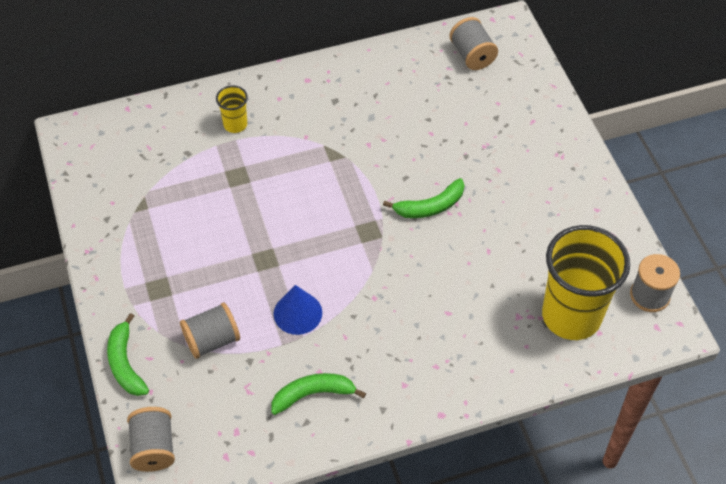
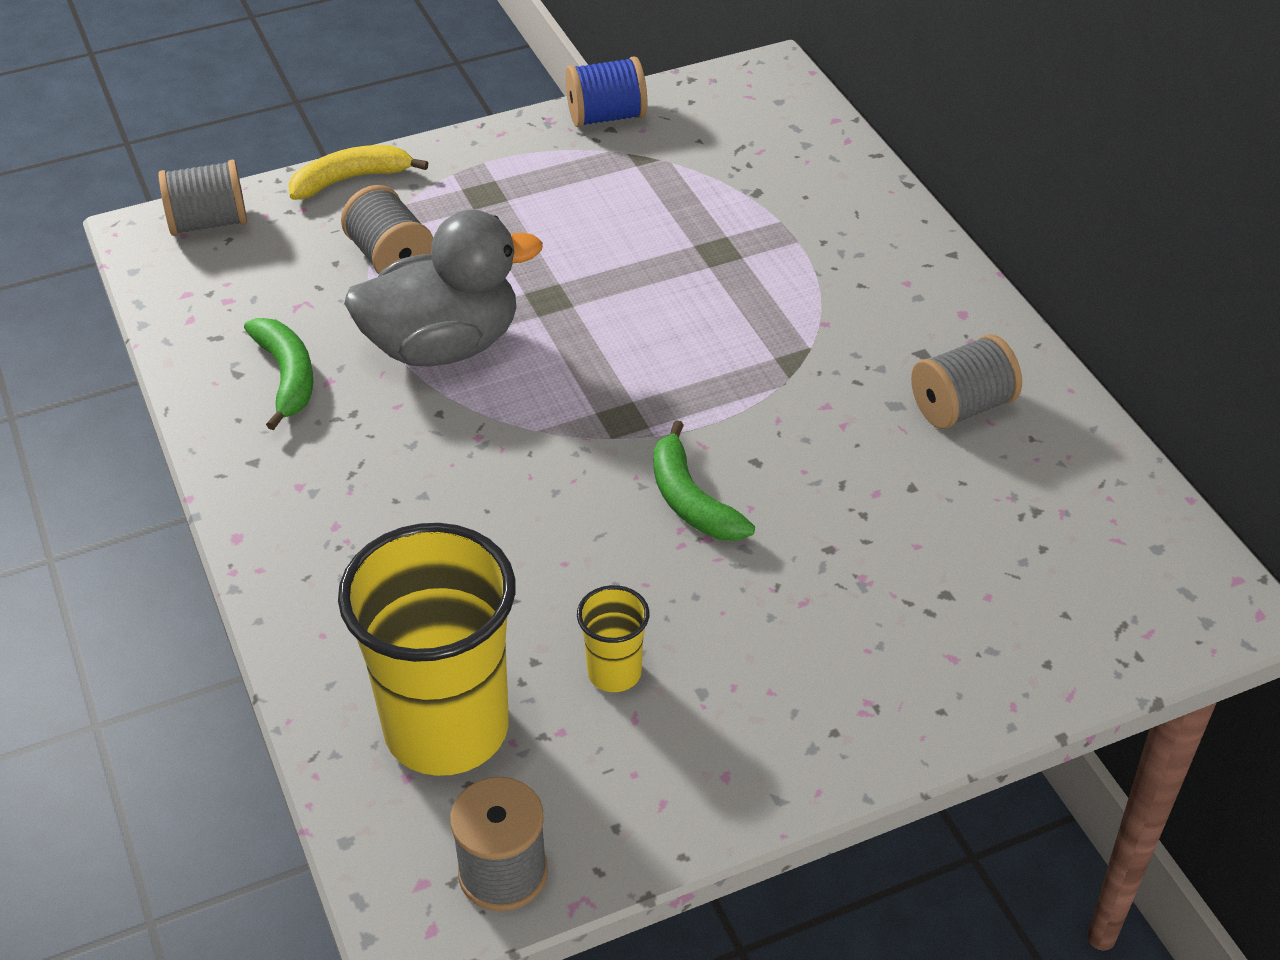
camera: 85 degrees right, 10 degrees down
(94, 220) = (606, 117): none -> blue spool
(125, 364) = (350, 179): green banana -> yellow banana
(235, 124) = (831, 237): yellow cup -> yellow cup (614, 672)
(298, 313) = (443, 346): blue cone -> grey duck
(472, 55) = (1112, 548): grey spool -> grey spool (961, 407)

